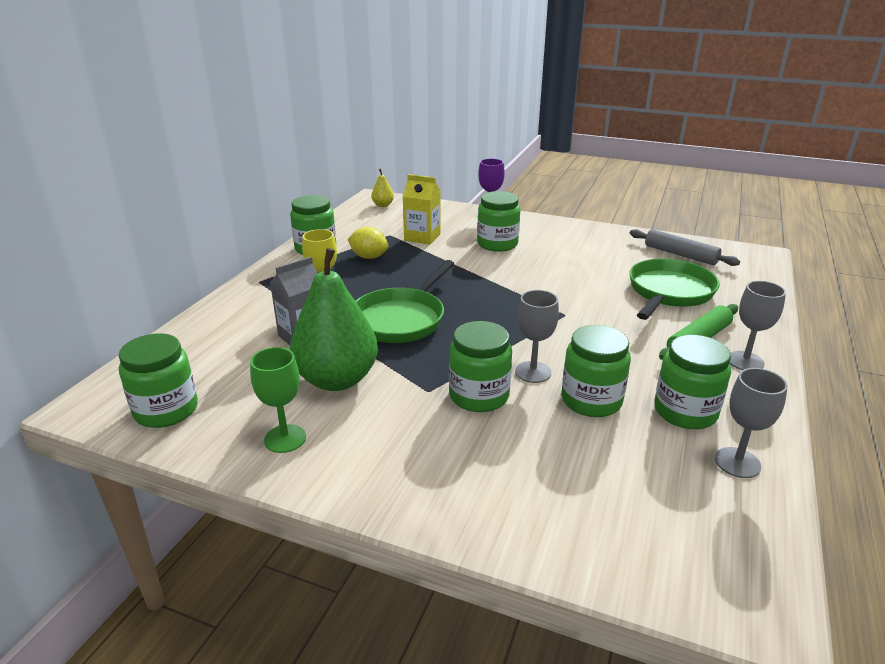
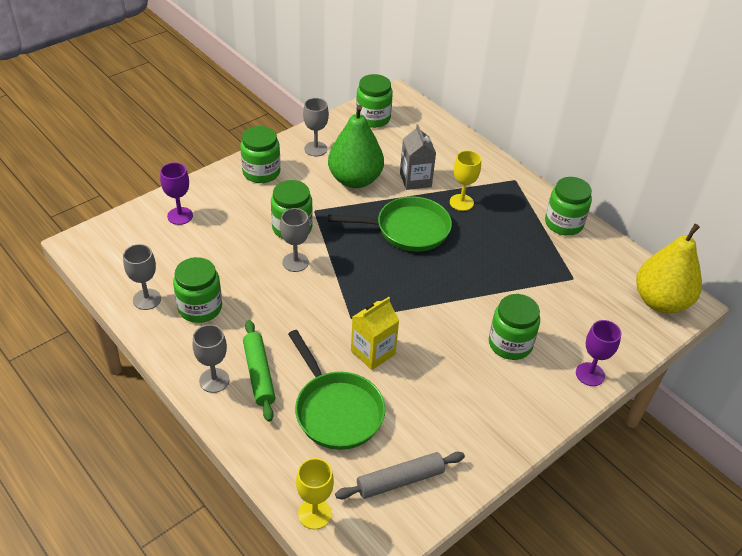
camera: 115 degrees right, 15 degrees up
(285, 439) = (315, 149): green goblet -> grey goblet
(369, 257) = (528, 248): yellow lemon -> none
(383, 205) = (660, 301): yellow pear -> yellow pear, size x2.36
(401, 319) = (407, 229): green pan -> green pan turned 120 degrees clockwise
(422, 237) = (556, 298): yellow carton -> yellow carton (373, 352)
(567, 515) = (180, 216): none -> purple goblet
(591, 400) = (246, 272): green jar -> green jar (261, 172)
(759, 275) = (314, 514): none -> yellow goblet

